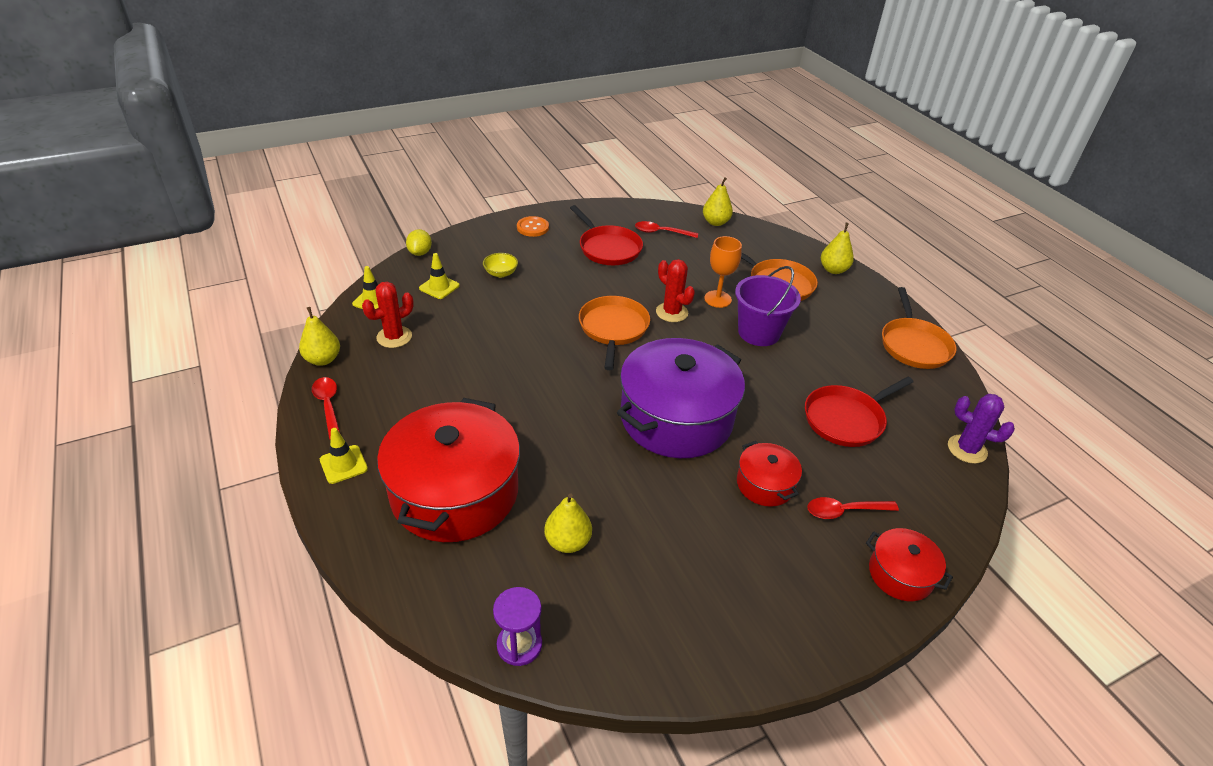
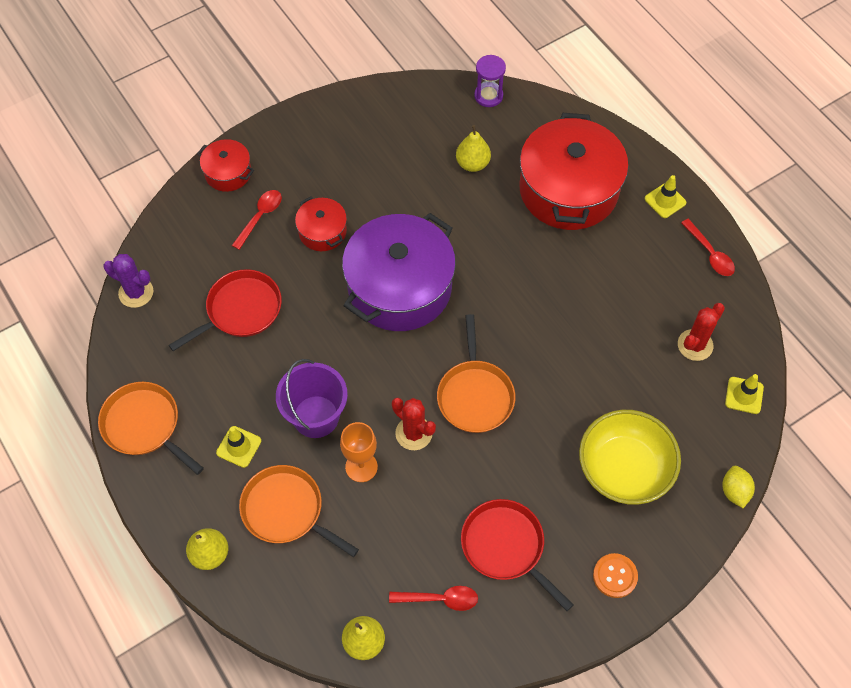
camera: 175 degrees right, 20 degrees up
(323, 359) = (746, 305): yellow pear -> none
(439, 287) = (684, 431): yellow traffic cone -> yellow traffic cone (239, 447)
(501, 273) = (624, 469): yellow bowl -> yellow bowl, size x2.35
(844, 511) = (260, 217): red spoon -> red spoon turned 45 degrees counterclockwise
(914, 345) = (144, 425): orange pan -> orange pan turned 45 degrees counterclockwise

